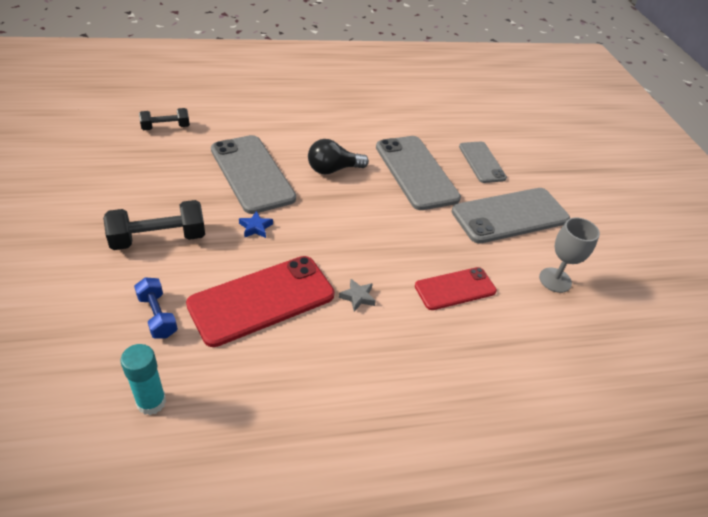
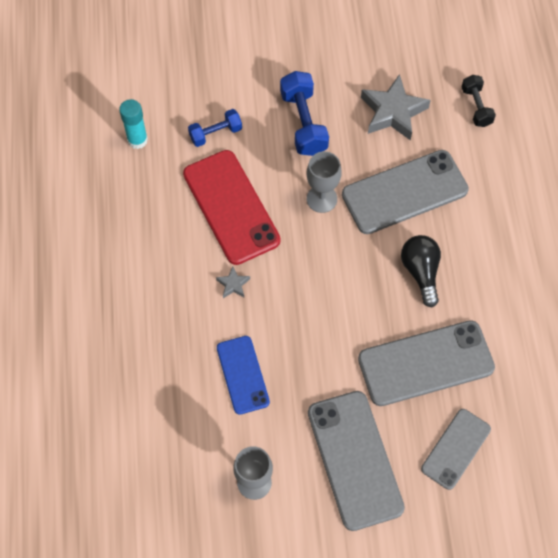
camera: 100 degrees right, 20 degrees up
(158, 238) = (303, 123): black dumbbell -> blue dumbbell
(160, 175) = (393, 112): none -> grey star
(255, 227) = (321, 199): blue star -> grey goblet
(455, 289) = (242, 375): red phone -> blue phone
(481, 162) = (455, 449): grey phone -> grey phone turned 45 degrees counterclockwise

